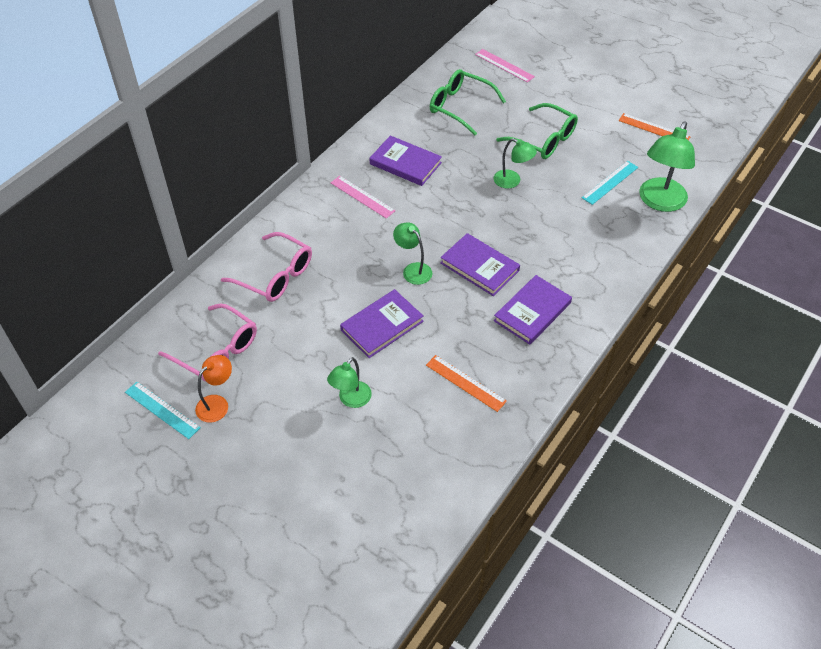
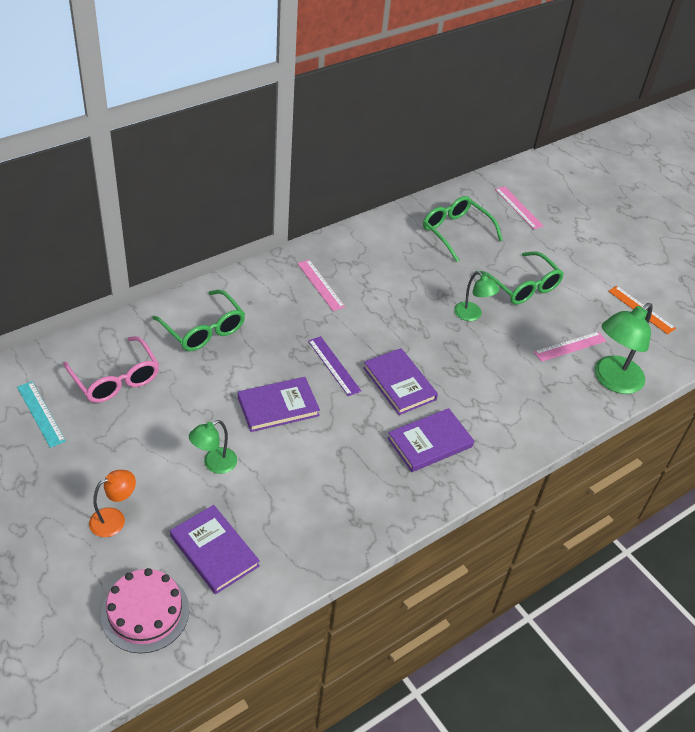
camera: 15 degrees right, 5 degrees down
(217, 403) = (92, 425): orange lamp -> orange lamp (114, 519)
(275, 276) = (204, 330): pink glasses -> green glasses
(359, 558) = (145, 612): none -> pink cake
(405, 163) = (377, 267): purple book -> purple book (214, 551)
(413, 270) = (334, 365): green lamp -> purple ruler
(465, 383) = (330, 486): orange ruler -> none
(610, 182) = (570, 346): turquoise ruler -> pink ruler

